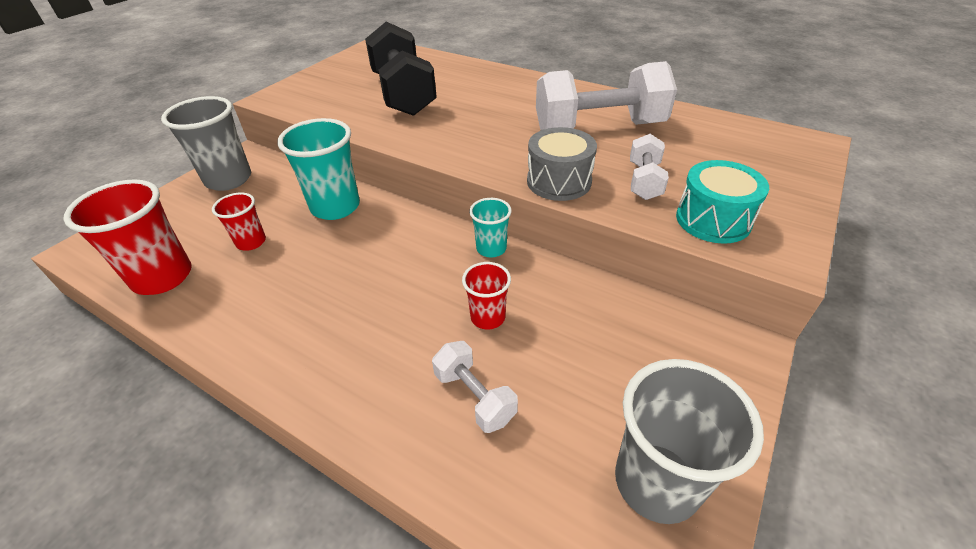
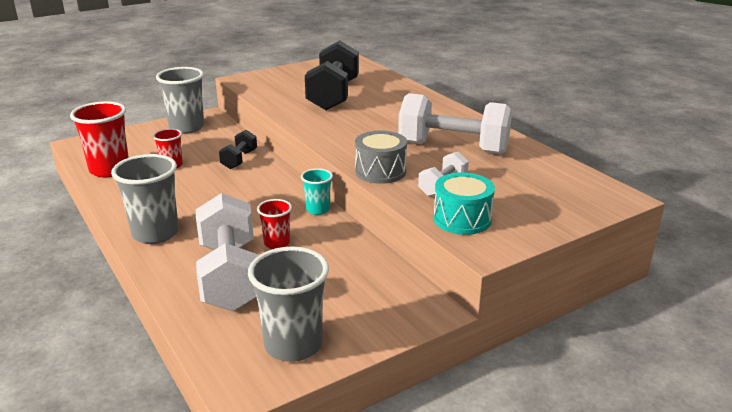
camera: 25 degrees right, 15 degrees down
(313, 364) = (155, 233): none -> grey cup
(335, 207) = (239, 160): turquoise cup -> black dumbbell
(474, 397) = (229, 276): white dumbbell -> white dumbbell, size x2.01

